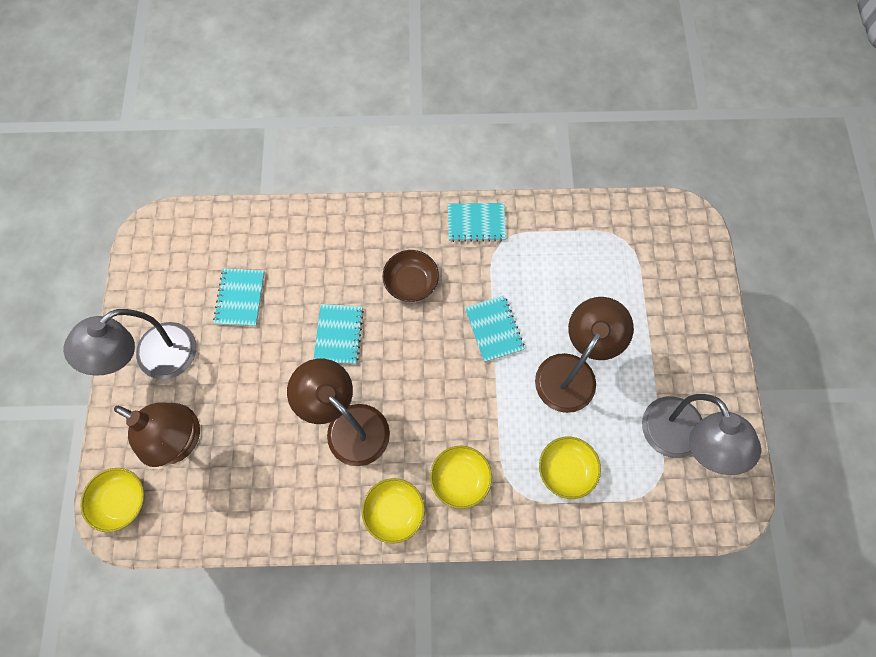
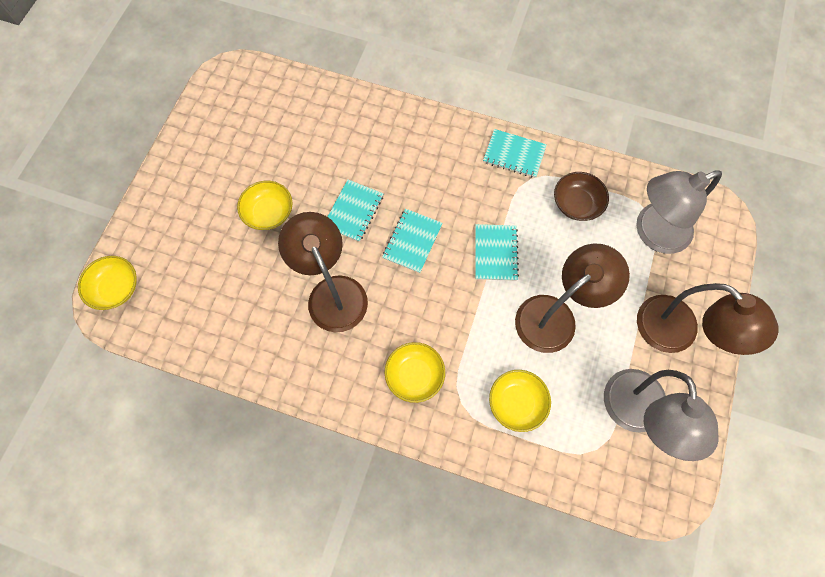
camera: 20 degrees right, 0 degrees up
(155, 360) = (190, 180): grey lamp -> grey lamp (652, 233)
(181, 440) = (185, 255): brown lamp -> brown lamp (677, 334)
(240, 298) = (280, 152): turquoise notebook -> turquoise notebook (412, 241)
(394, 511) = (344, 382): yellow bowl -> yellow bowl (269, 212)
(411, 282) = (435, 187): brown bowl -> brown bowl (576, 204)

